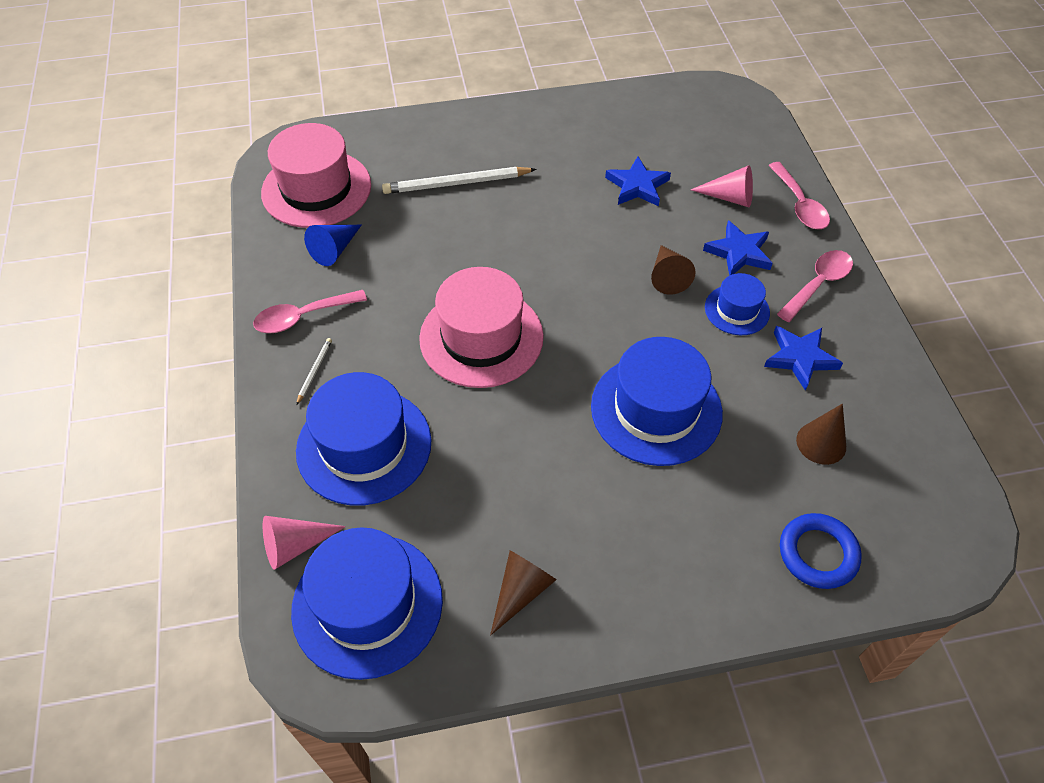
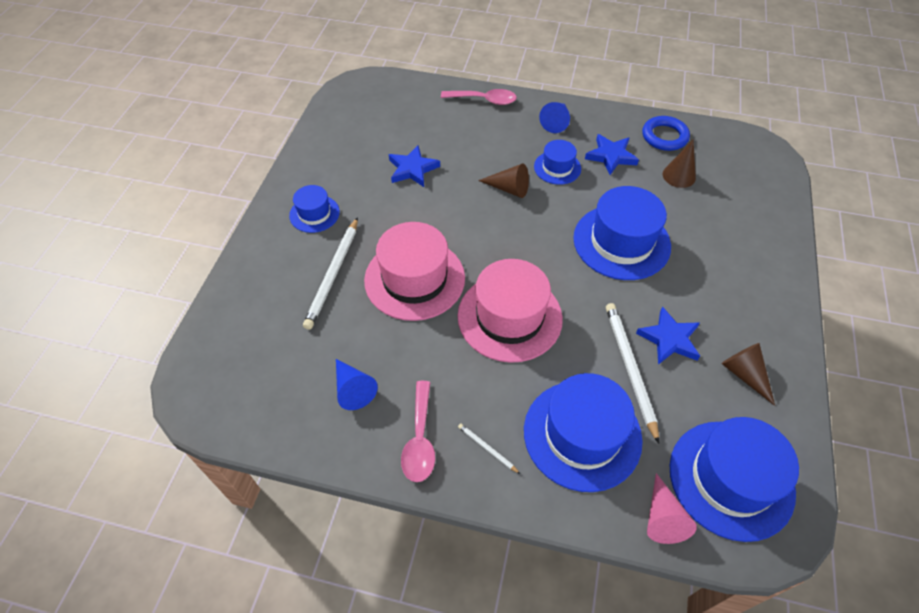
camera: 65 degrees left, 0 degrees up
(316, 189) = (265, 380): pink hat -> pink hat (414, 279)
(469, 467) = (629, 369): none -> white pencil
(523, 139) = (314, 214): none -> blue hat
(729, 197) = (456, 128): pink cone -> none
(739, 252) = (508, 145): blue star -> blue star (669, 339)
(818, 284) = (556, 122): pink spoon -> blue cone
(818, 553) = (756, 212): blue ring -> blue ring (664, 136)

